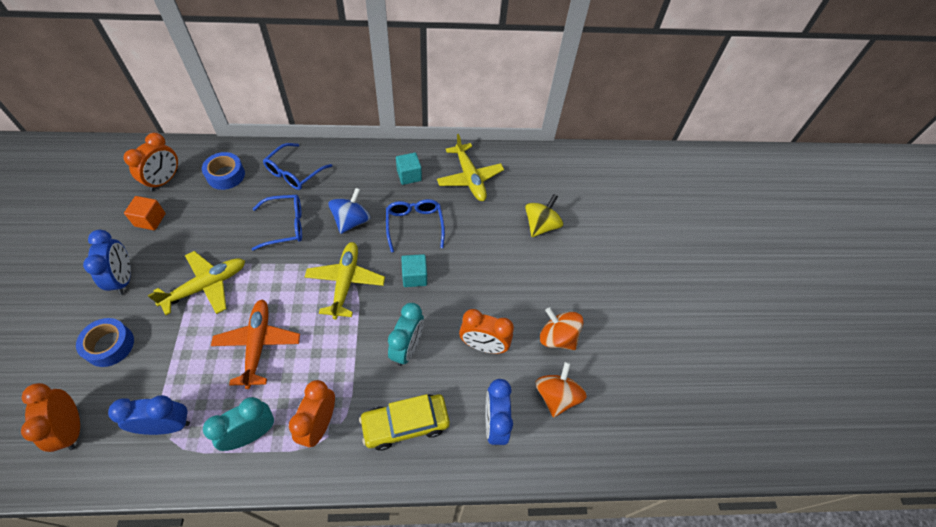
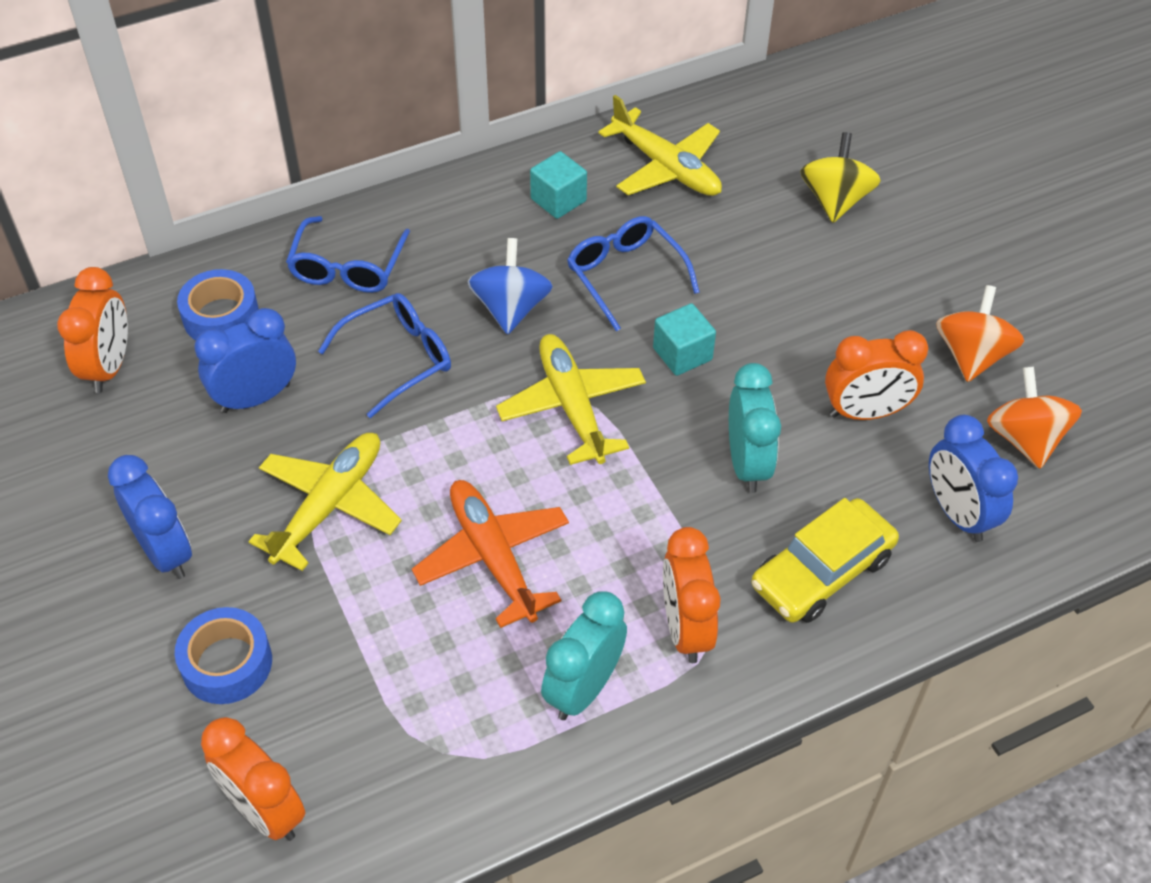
camera: 20 degrees left, 5 degrees down
(150, 220) = (135, 441): orange cube -> none
(167, 425) = (430, 736): blue clock -> blue clock (256, 398)
(557, 337) = (971, 356): orange spinning top -> orange spinning top turned 90 degrees clockwise

